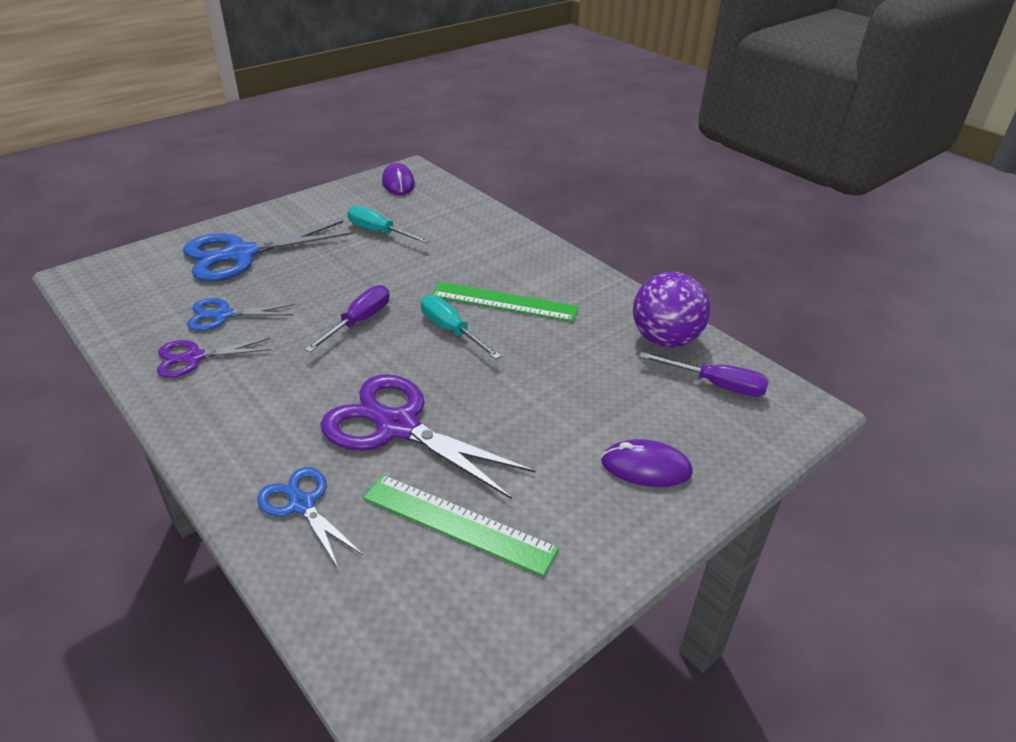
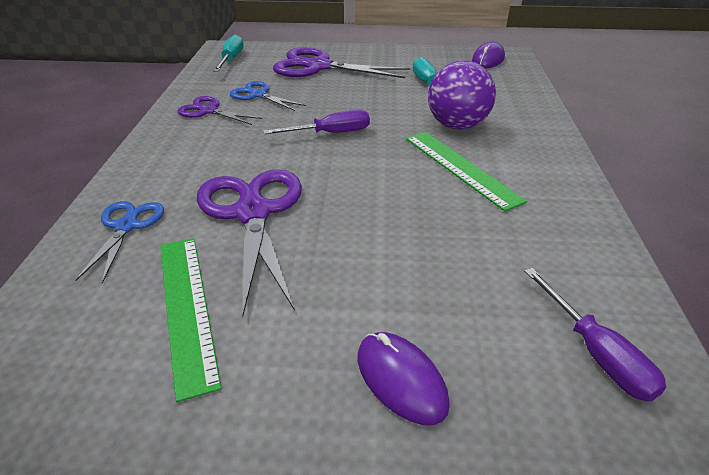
camera: 45 degrees right, 0 degrees up
(240, 254) = (318, 67): blue scissors -> purple scissors
(451, 330) = (387, 169): turquoise screwdriver -> turquoise screwdriver (231, 59)
(665, 339) = (587, 275): purple ball -> purple ball (457, 125)

